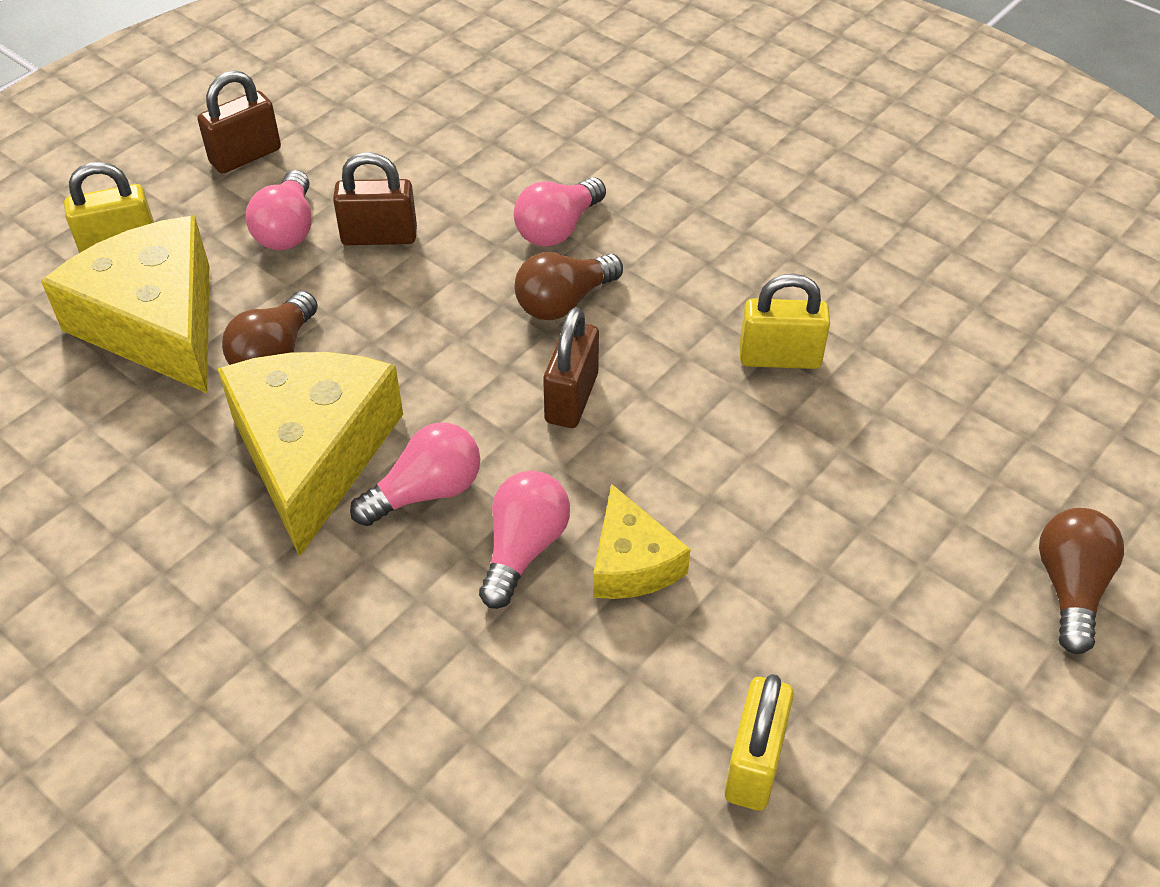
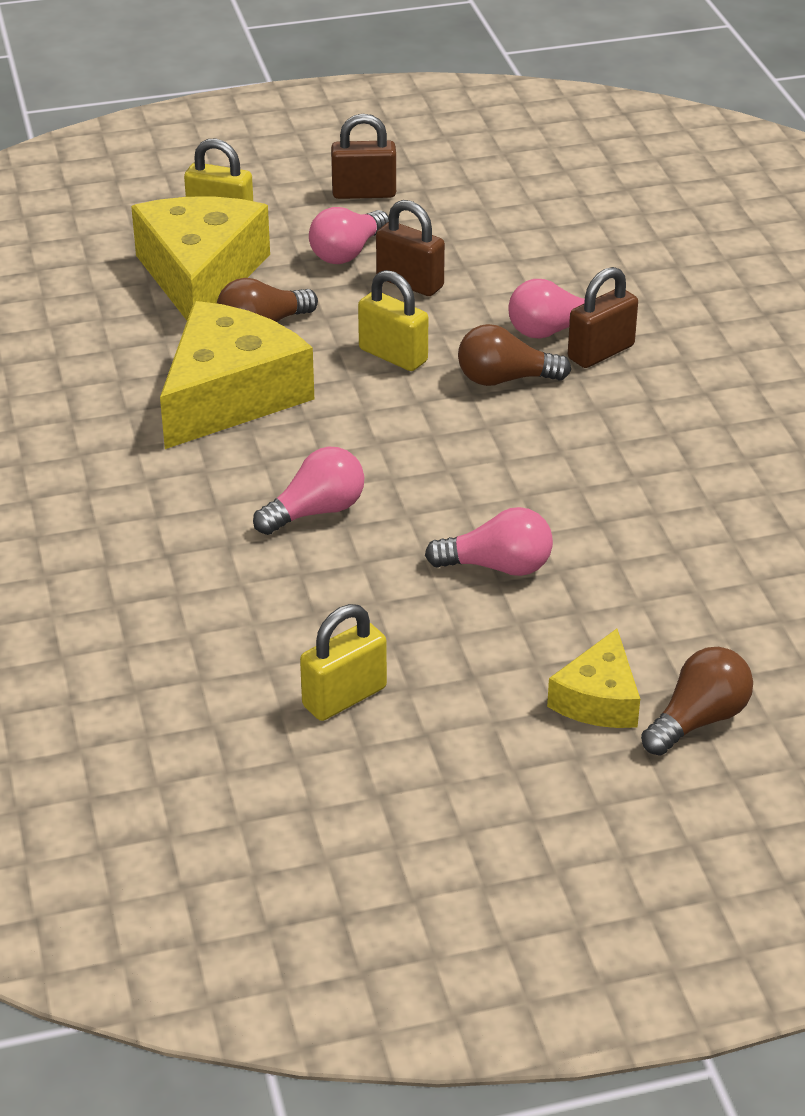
camera: 35 degrees right, 10 degrees down
(426, 492) = (284, 450): pink light bulb -> pink light bulb (498, 566)
(571, 398) = (445, 440): brown padlock -> brown padlock (601, 352)
(632, 562) = (382, 553): yellow cheese -> yellow cheese (598, 699)
(779, 358) = (635, 483): yellow padlock -> yellow padlock (393, 355)

